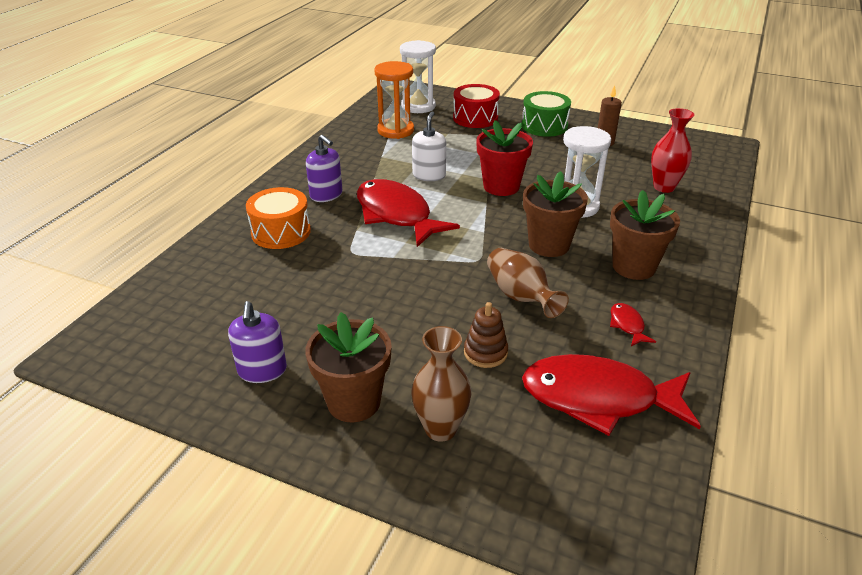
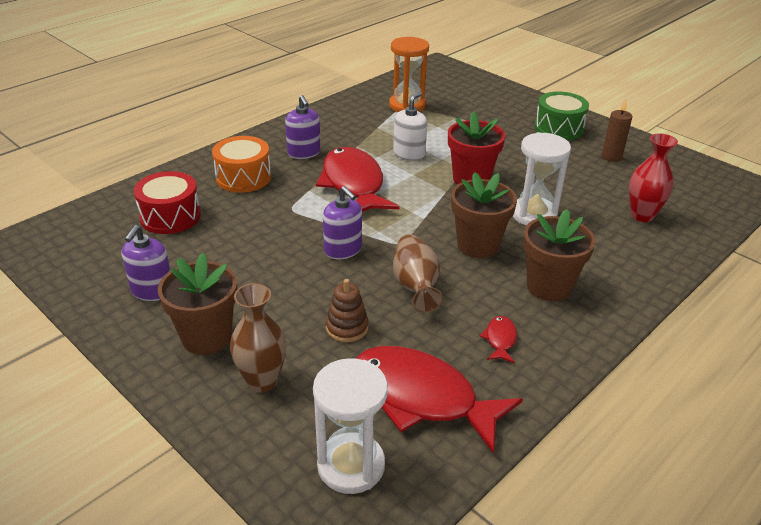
camera: 20 degrees right, 0 degrees up
(418, 106) = (445, 86): white hourglass -> white hourglass (351, 465)
(430, 279) = (343, 250): none -> purple soap dispenser
(475, 118) = (493, 107): red drum -> red drum (170, 216)

